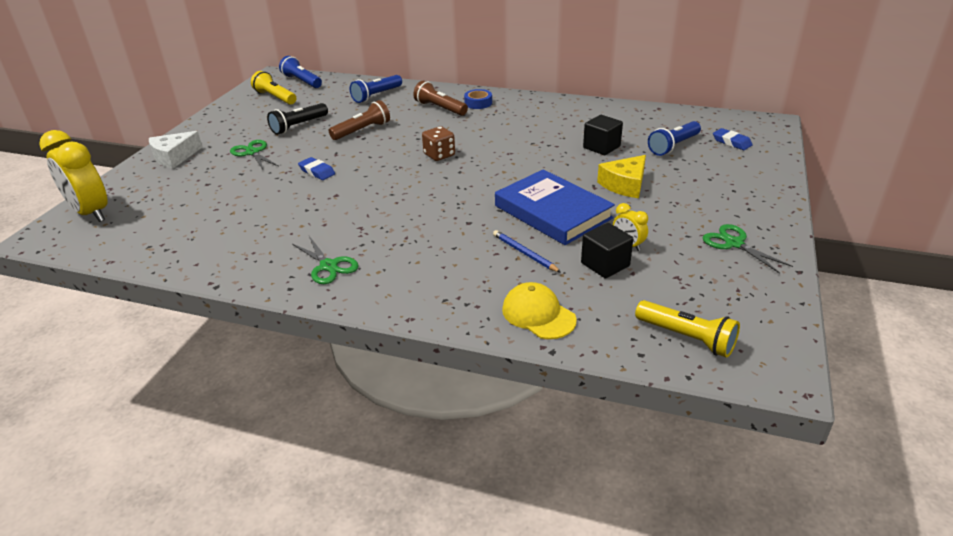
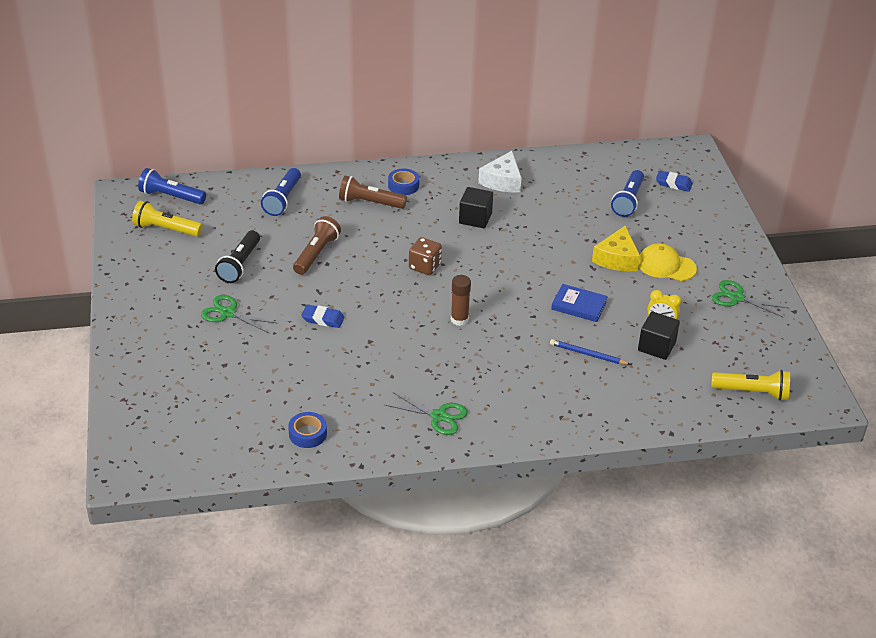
camera: 30 degrees left, 5 degrees up
(91, 213) = (142, 432): yellow clock -> none
(174, 157) = (146, 342): white cheese -> white cheese (502, 181)
(205, 248) = (308, 434): none -> blue tape
(429, 197) = (459, 319): none -> brown glue stick
(538, 314) = (640, 406): yellow cap -> yellow cap (666, 266)
(552, 212) = (579, 306): blue book -> blue book, size x0.52
(601, 147) = (567, 218): black cube -> black cube (475, 218)

